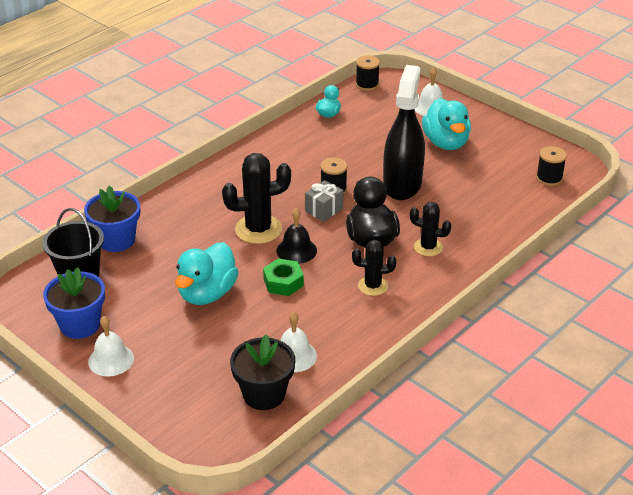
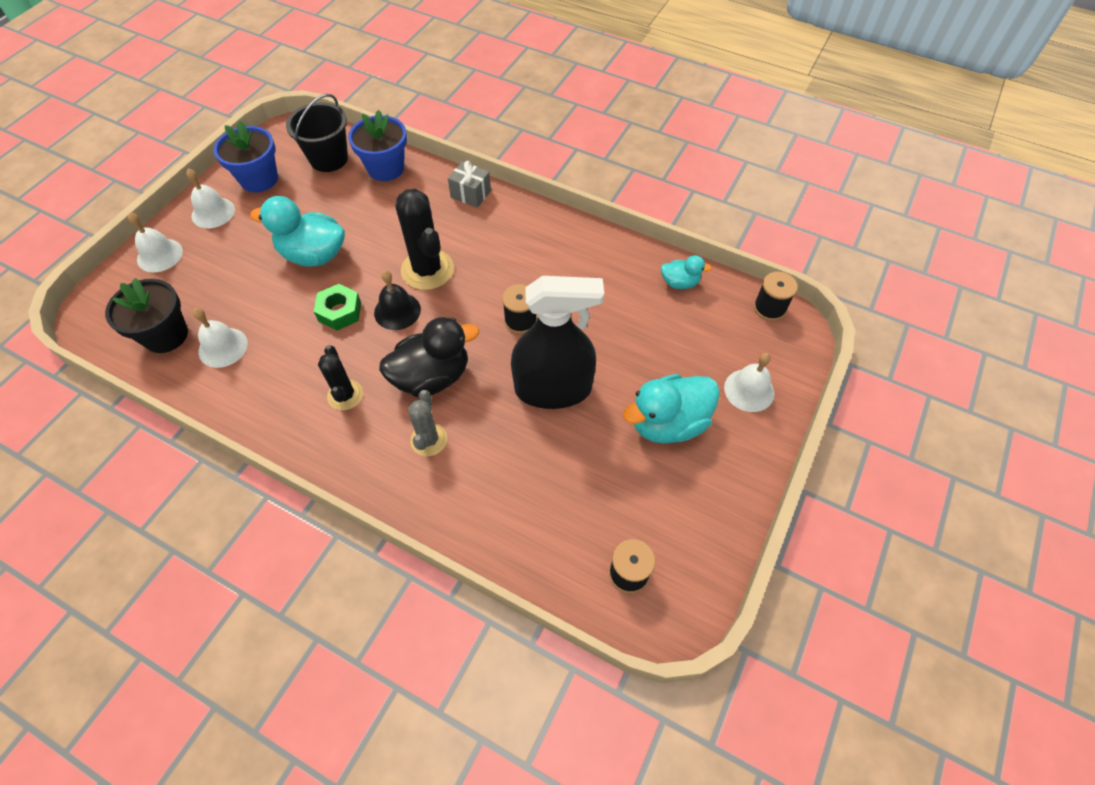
camera: 75 degrees right, 20 degrees up
(153, 400) = (160, 255): none -> white bell
(324, 210) = (478, 320): grey gift -> grey gift (470, 194)
(428, 247) = (429, 440): black cactus -> grey cactus

